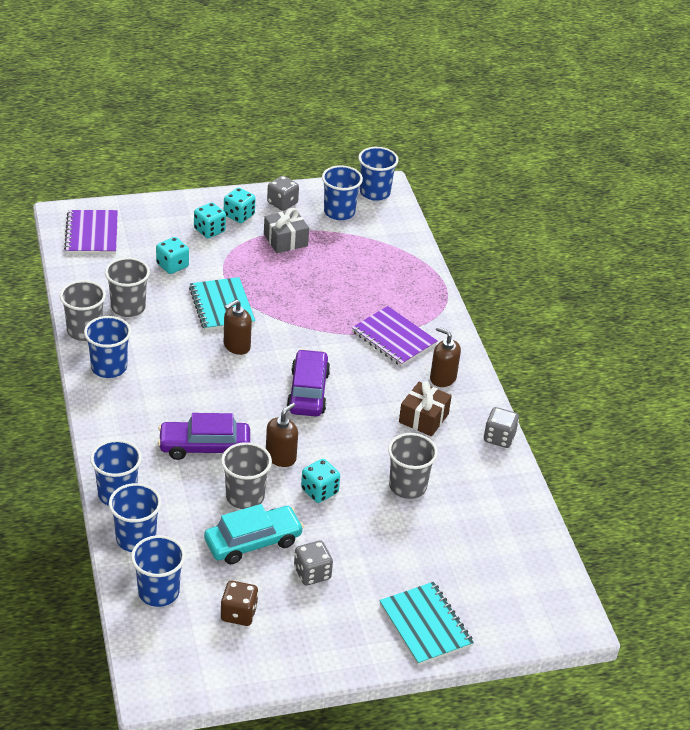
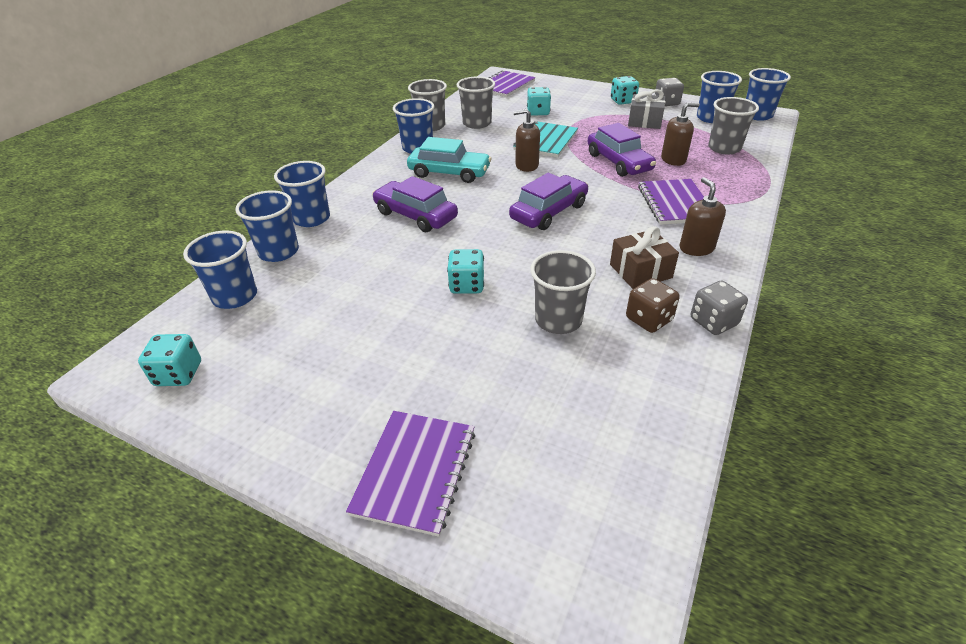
camera: 45 degrees right, 0 degrees up
(209, 230) = (590, 103): turquoise dice -> turquoise dice (178, 374)
(239, 613) = (264, 348): brown dice -> brown dice (649, 319)
(245, 497) = (398, 261): grey cup -> grey cup (724, 148)
(253, 542) = (357, 297): turquoise car -> turquoise car (449, 173)
(281, 457) = (466, 246): brown soap dispenser -> brown soap dispenser (673, 160)
(311, 307) = (618, 162): none -> purple car
(312, 573) = (370, 349): grey dice -> none
(425, 625) = (415, 472): turquoise notebook -> purple notebook

